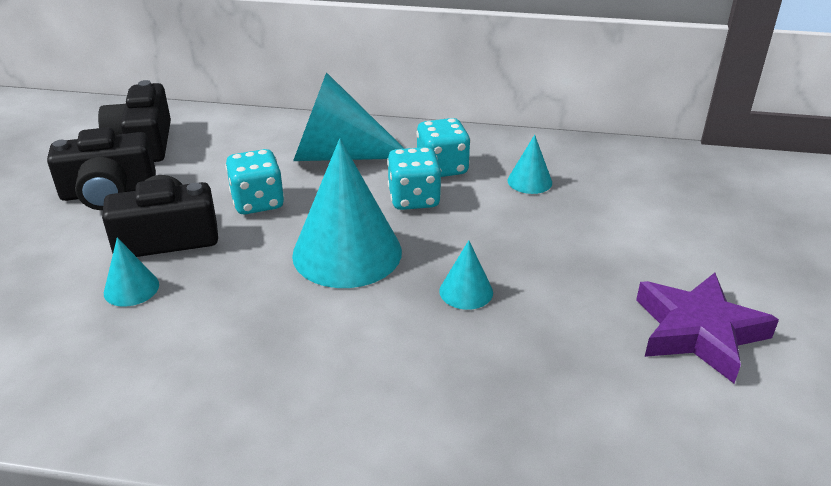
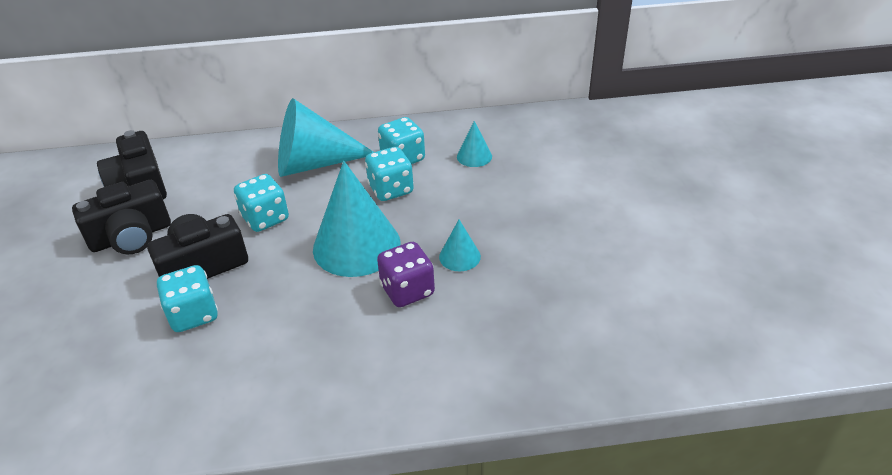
camera: 15 degrees left, 5 degrees up
(131, 288) = (193, 314): turquoise cone -> turquoise dice
(385, 317) = (407, 290): none -> purple dice
(698, 332) = (632, 250): purple star -> none

